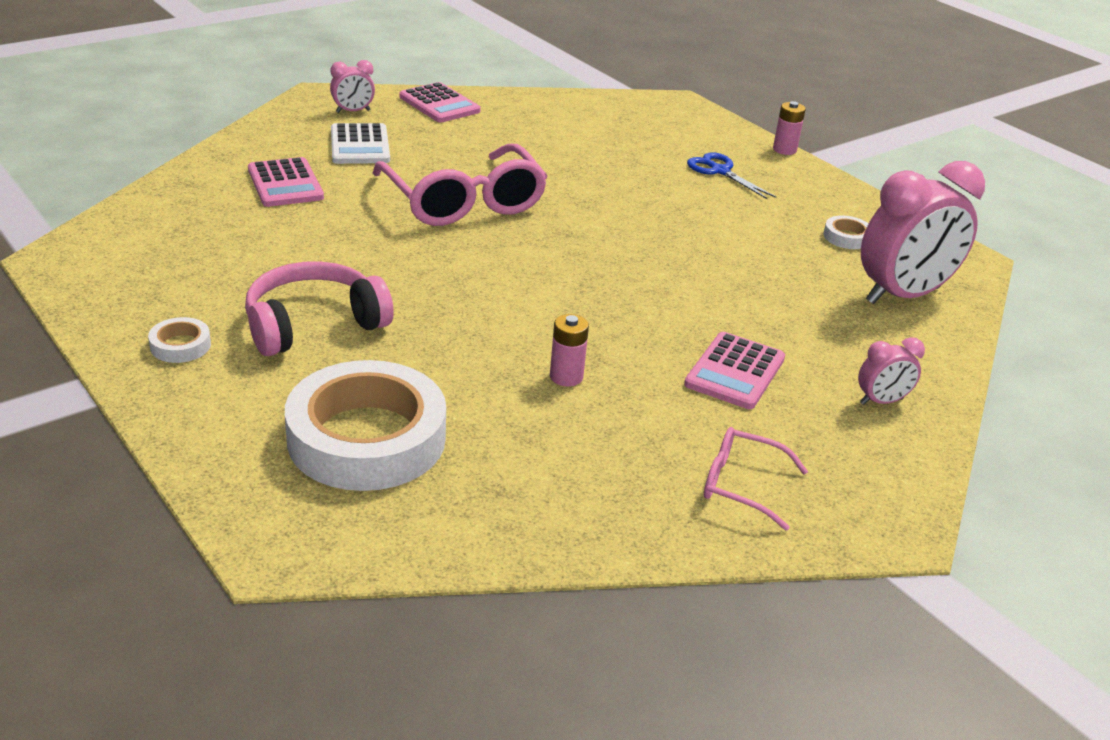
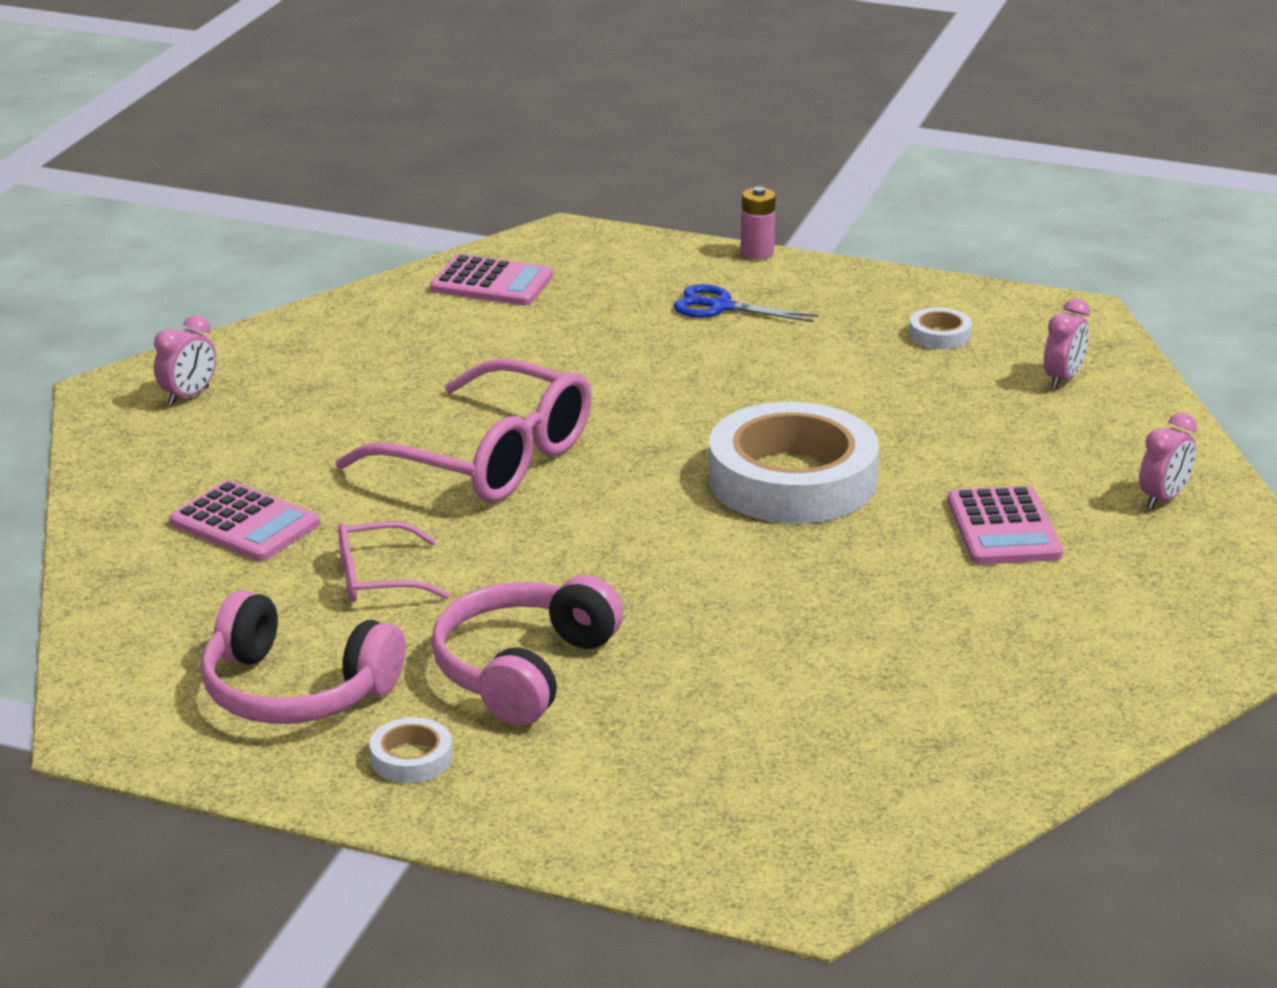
camera: 30 degrees left, 5 degrees down
(178, 280) = (295, 690): none -> pink headphones
(360, 145) = (264, 438): white calculator -> none
(367, 438) = (745, 756): white tape -> white tape (792, 479)
(439, 104) = (284, 344): pink calculator -> pink calculator (492, 283)
(566, 377) = (854, 606): pink battery -> none
(741, 485) = (1136, 634): pink glasses -> pink glasses (378, 578)
(903, 295) = (1063, 379): pink clock -> pink clock, size x0.46

